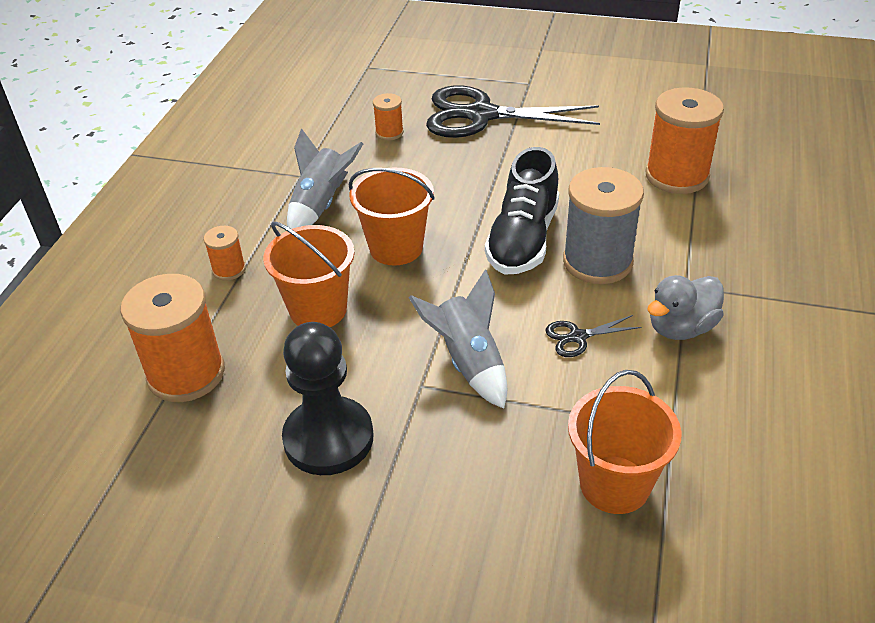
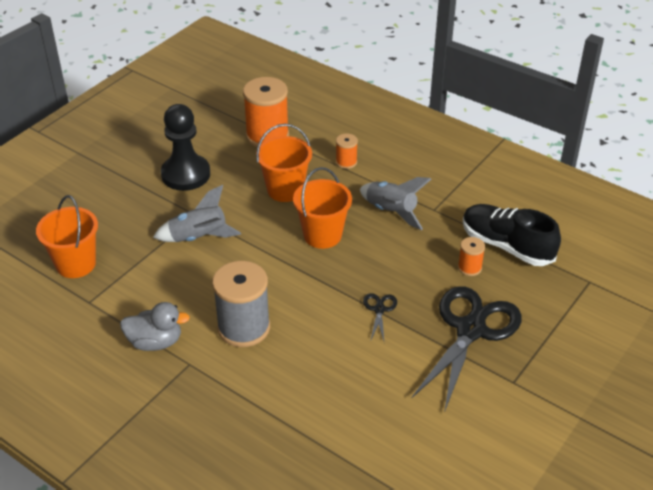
camera: 110 degrees right, 0 degrees up
(523, 239) = (292, 298): black shoe -> black shoe (506, 246)
(578, 337) = (184, 290): black scissors -> black scissors (379, 309)
(676, 176) = (313, 421): orange spool -> none
(681, 328) = (155, 342): grey duck -> grey duck turned 105 degrees clockwise

